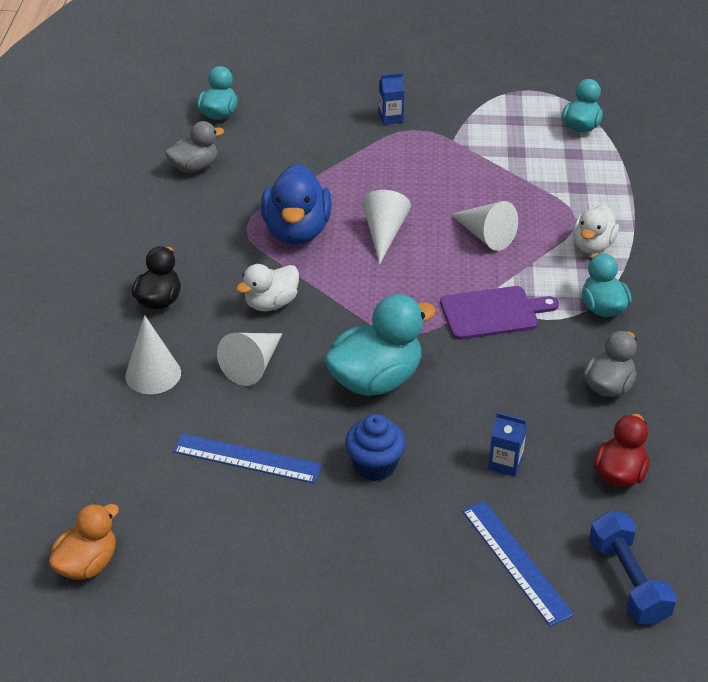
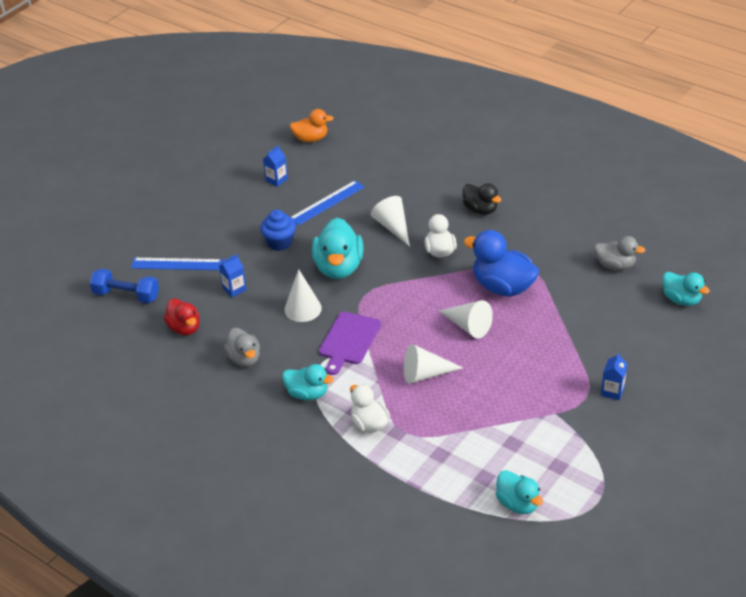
camera: 125 degrees right, 0 degrees up
(87, 564) = (311, 139): orange duck -> orange duck turned 75 degrees counterclockwise
(153, 374) = (418, 190): white cone -> white cone (303, 309)
(194, 167) = (615, 265): grey duck -> grey duck turned 75 degrees counterclockwise
(230, 550) = (276, 180): none -> blue carton

